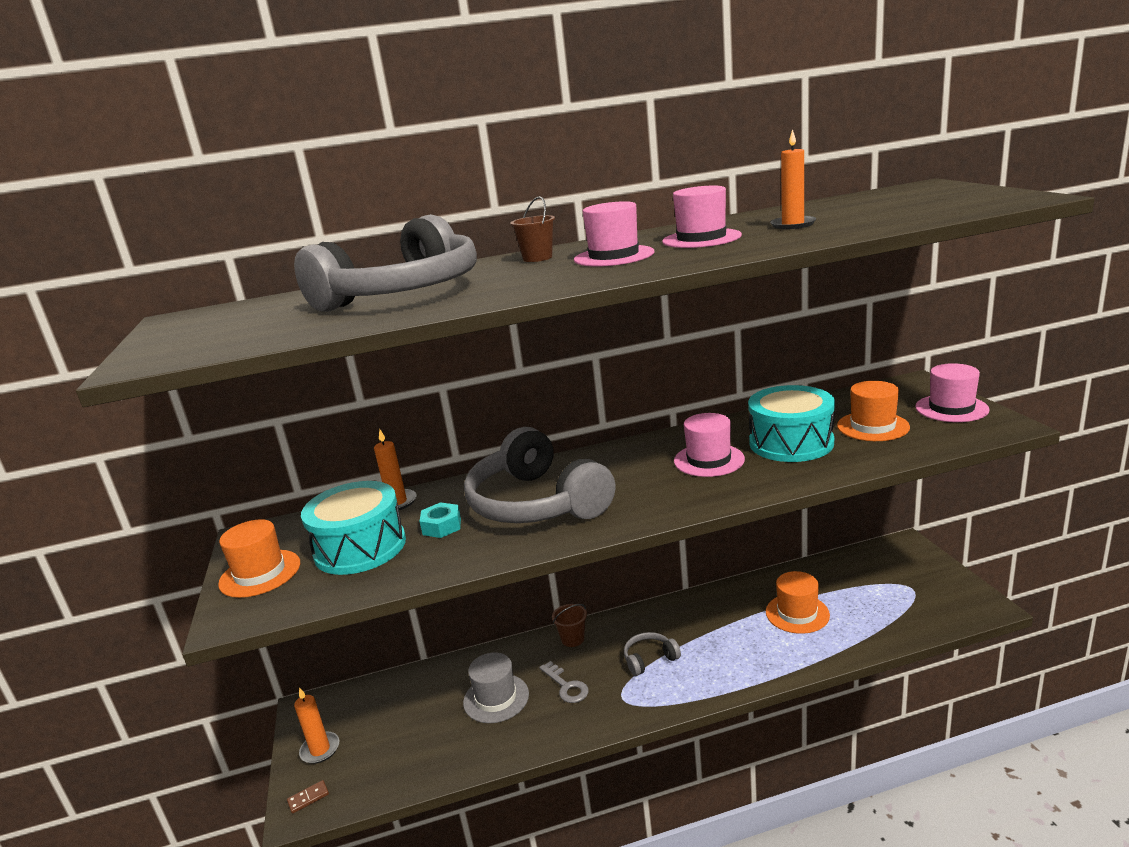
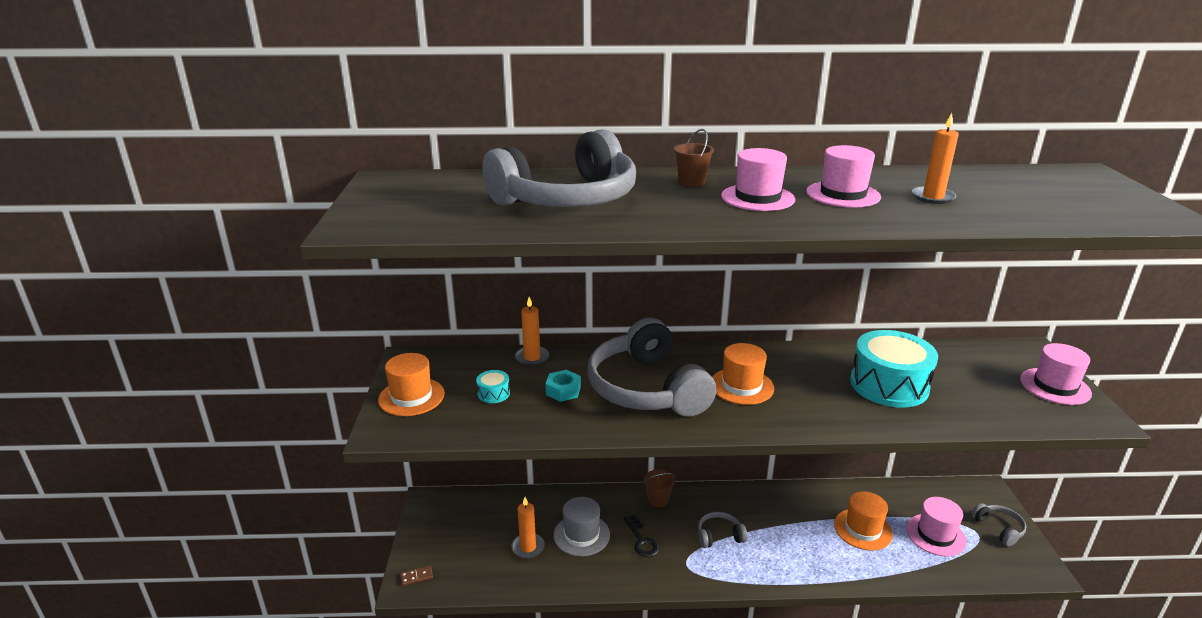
camera: 10 degrees right, 5 degrees up
(320, 749) = (433, 539): orange candle -> orange candle (528, 547)
(360, 547) = (493, 393): turquoise drum -> turquoise drum, size x0.42
(566, 686) = (642, 540): grey key -> black key
(709, 460) = (808, 384): pink hat -> pink hat (935, 535)
(873, 426) = (971, 387): orange hat -> orange hat (741, 386)
(930, 578) = (999, 528): none -> grey headphones

